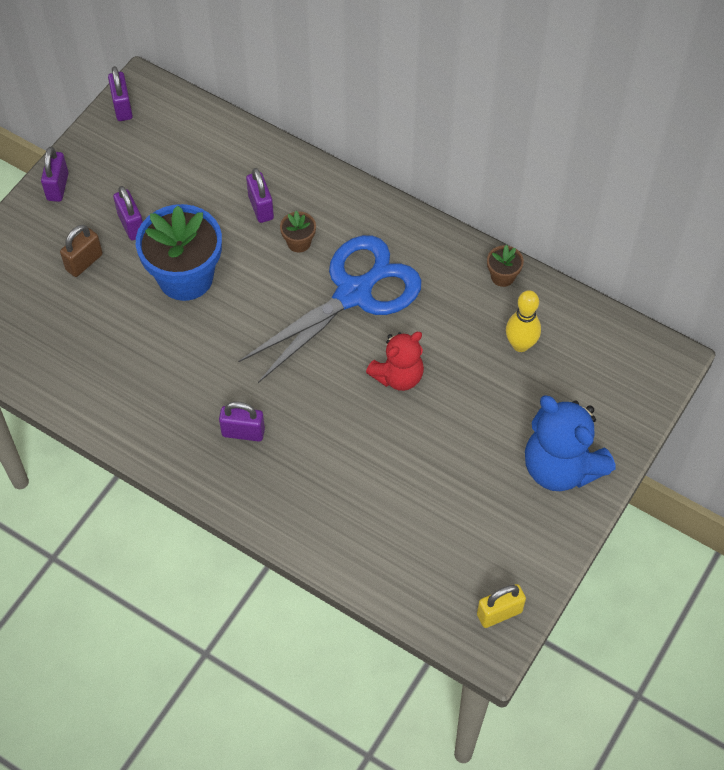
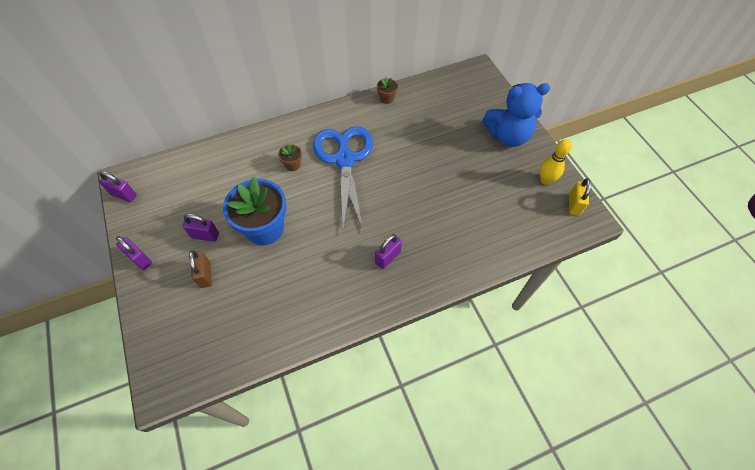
camera: 55 degrees left, 0 degrees up
(261, 207) = (255, 169): purple padlock -> none
(398, 376) = (408, 169): red teddy bear -> none
(520, 344) = (429, 113): yellow bowling pin -> yellow bowling pin (545, 180)

